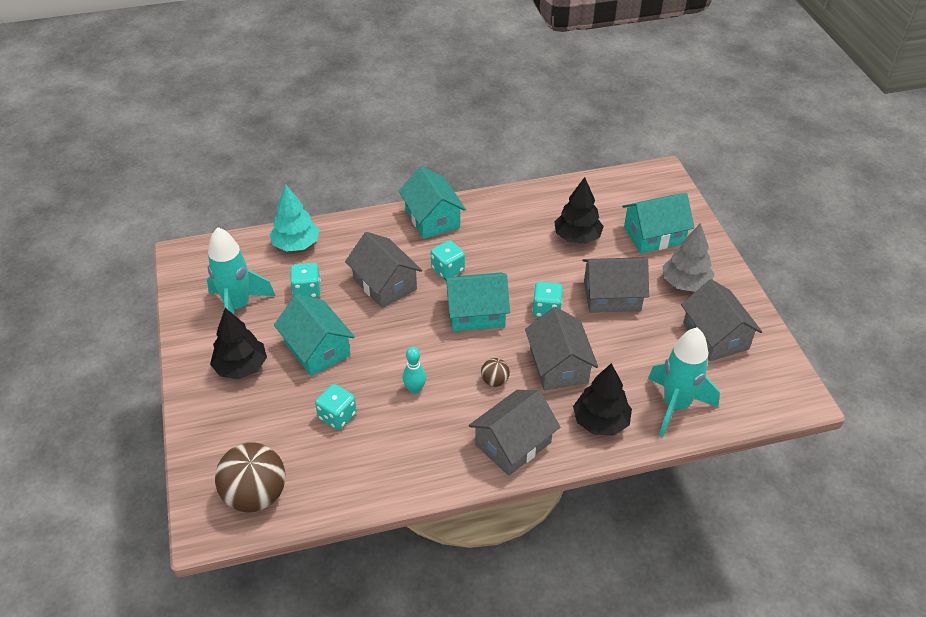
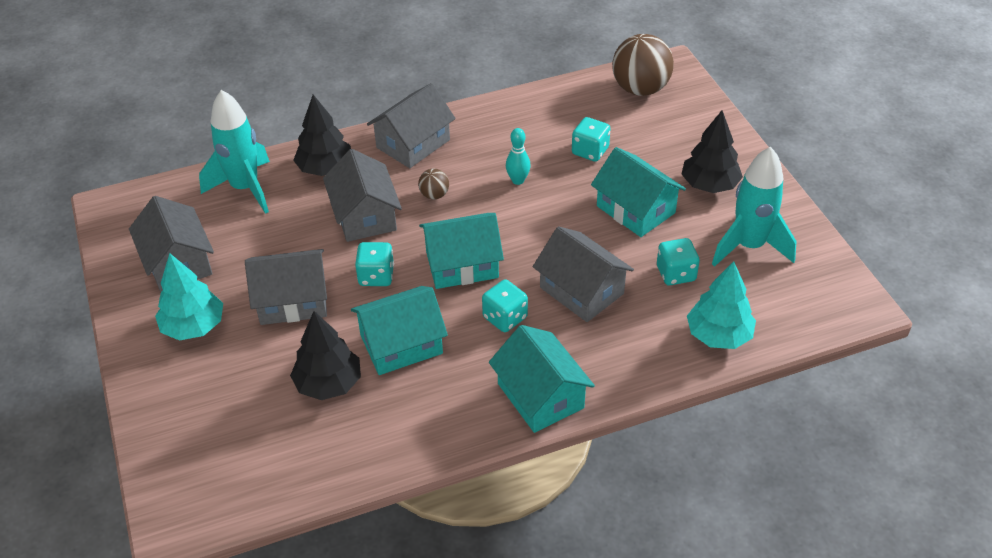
camera: 175 degrees right, 0 degrees up
(654, 235) = (216, 397): turquoise house -> turquoise house (401, 344)
(685, 283) = (193, 326): grey tree -> turquoise tree

